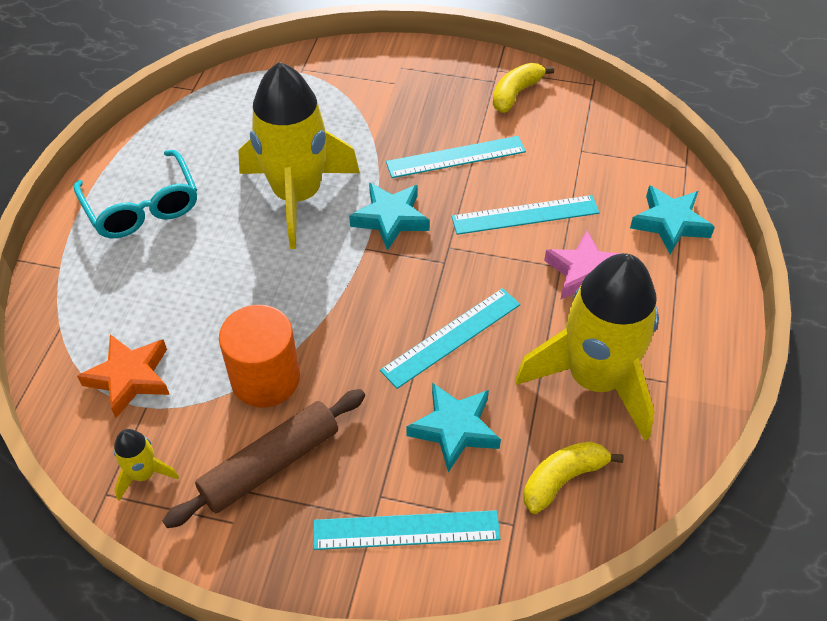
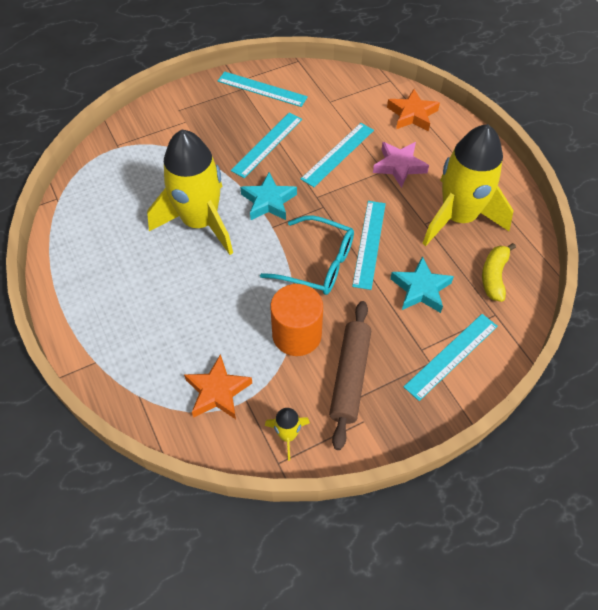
camera: 40 degrees left, 5 degrees up
(142, 207) = (108, 290): turquoise glasses -> turquoise glasses (317, 264)
(516, 94) = (262, 89): yellow banana -> turquoise ruler
(670, 223) = (412, 115): turquoise star -> orange star

